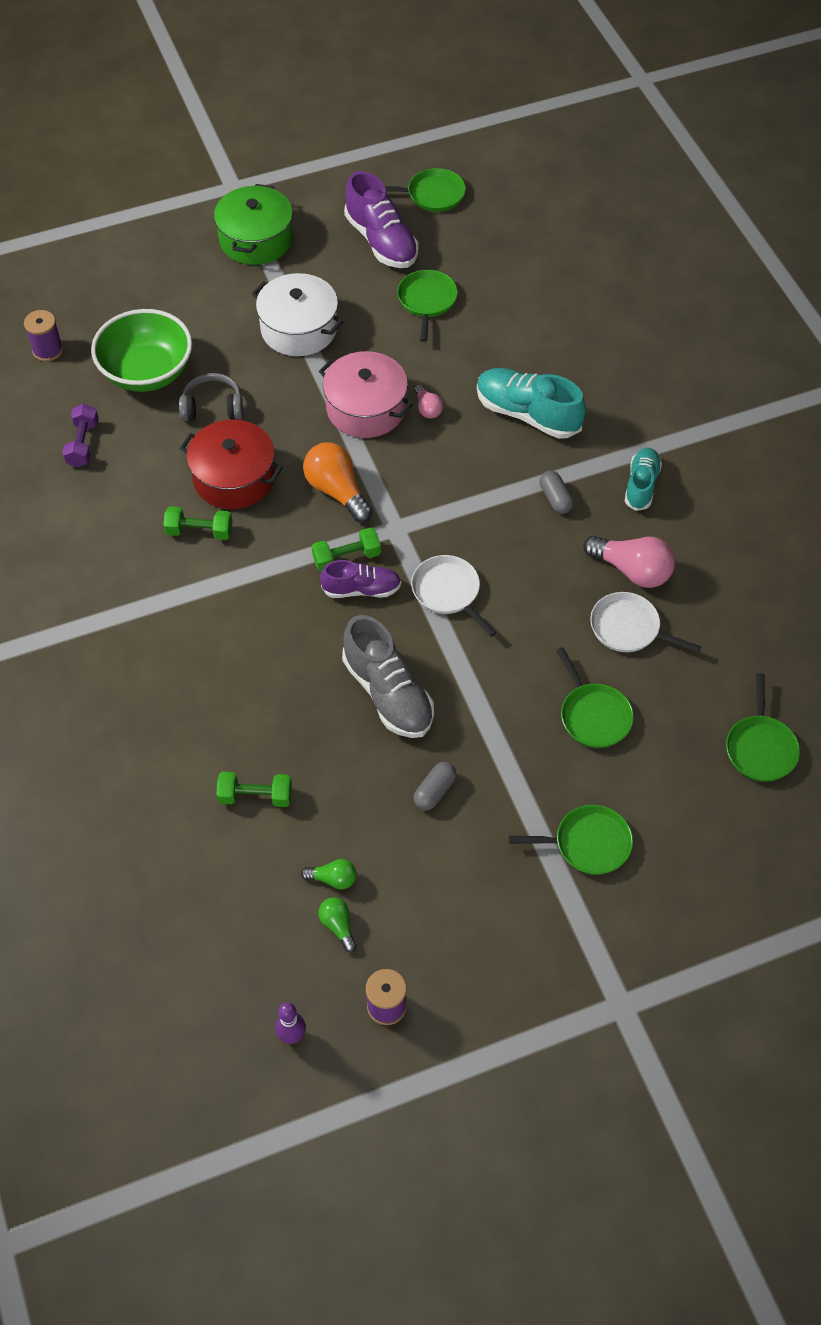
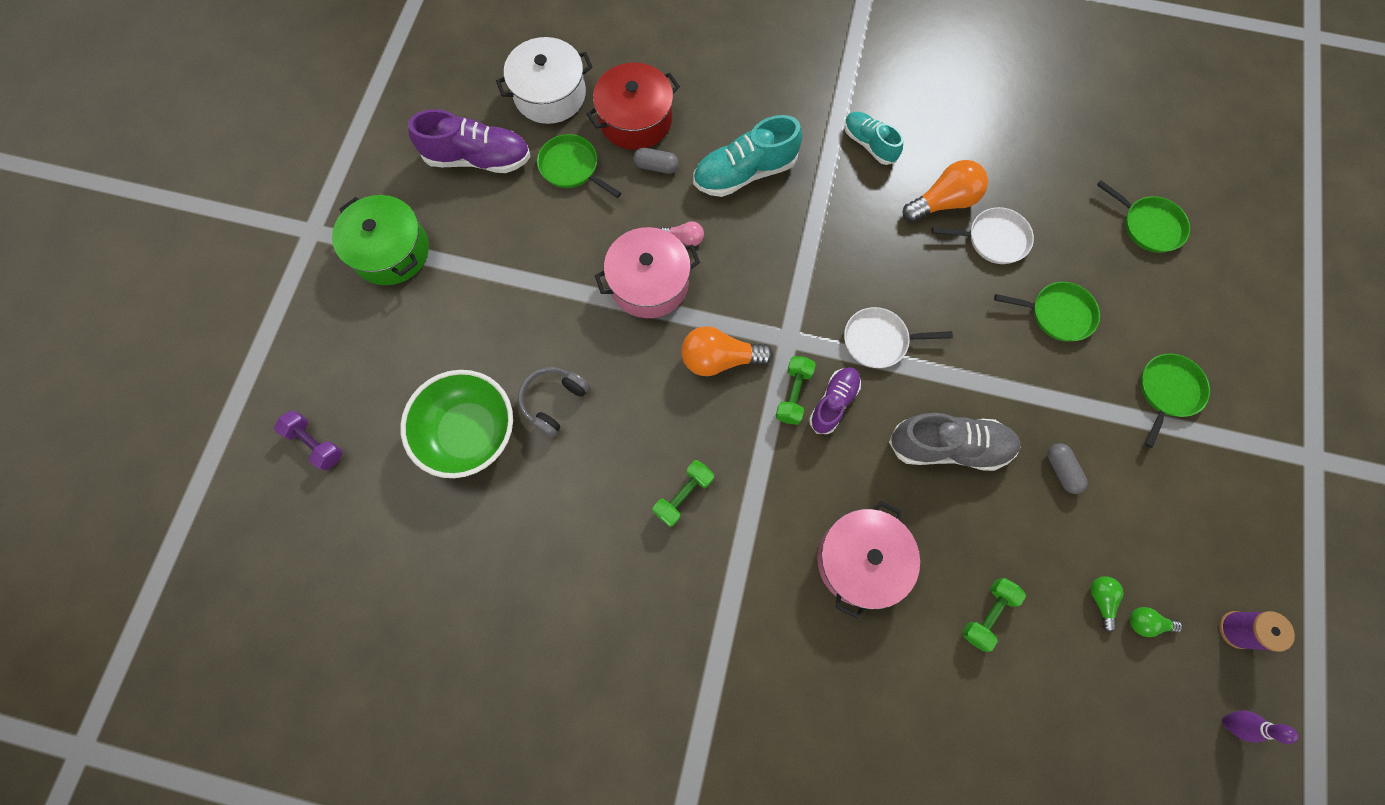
camera: 55 degrees left, 15 degrees up
(47, 350) = (371, 505): purple spool -> none
(83, 444) = (510, 538): purple dumbbell -> purple dumbbell (316, 443)
(234, 478) = (645, 431): red pot -> red pot (635, 119)
(235, 680) = (860, 560): none -> pink pot
(299, 329) = (522, 280): white pot -> white pot (550, 94)
(333, 879) = (1100, 599): green light bulb -> green light bulb turned 45 degrees counterclockwise
(432, 195) = (460, 90): green pan -> none
(555, 498) = (840, 208): grey capsule -> grey capsule (656, 166)
(628, 628) = (994, 239): white pan -> white pan turned 150 degrees counterclockwise
(632, 570) = (943, 202): pink light bulb -> orange light bulb

